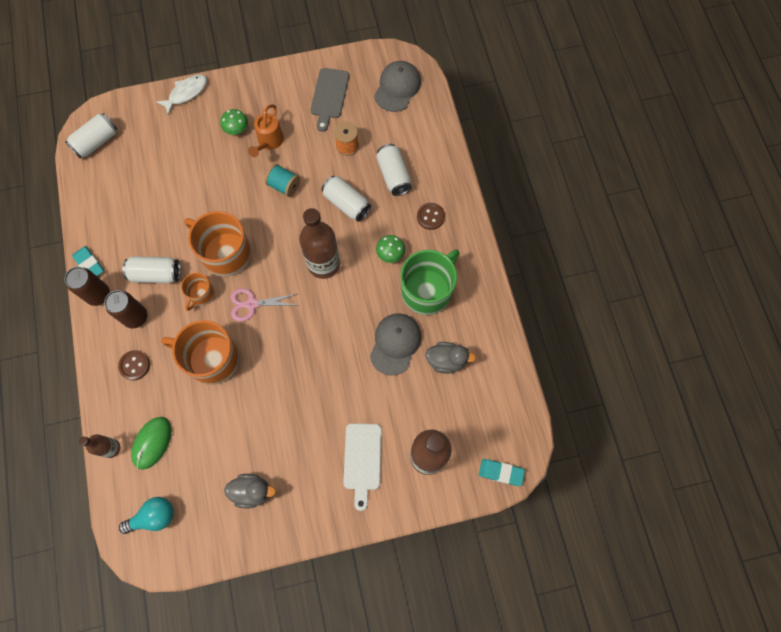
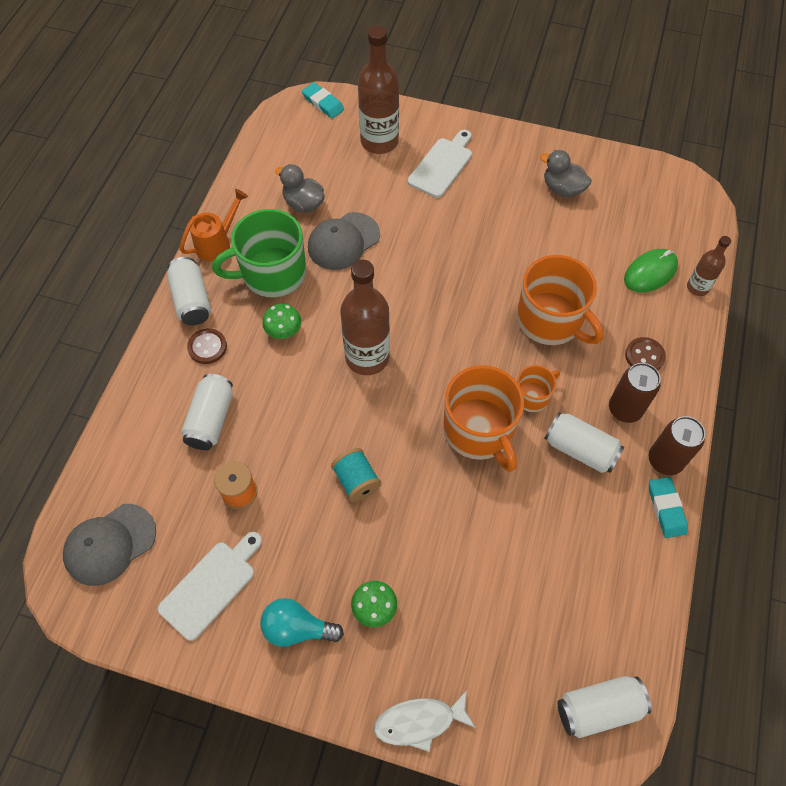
camera: 150 degrees left, 10 degrees down
(154, 516) = (670, 211): turquoise light bulb -> turquoise light bulb (297, 628)
(252, 304) = (476, 355): pink scissors -> none
(269, 142) = (339, 559): orange watering can -> orange watering can (217, 243)
(329, 96) = (211, 586): grey cutting board -> white cutting board
(346, 203) = (293, 414): white can -> white can (192, 300)

